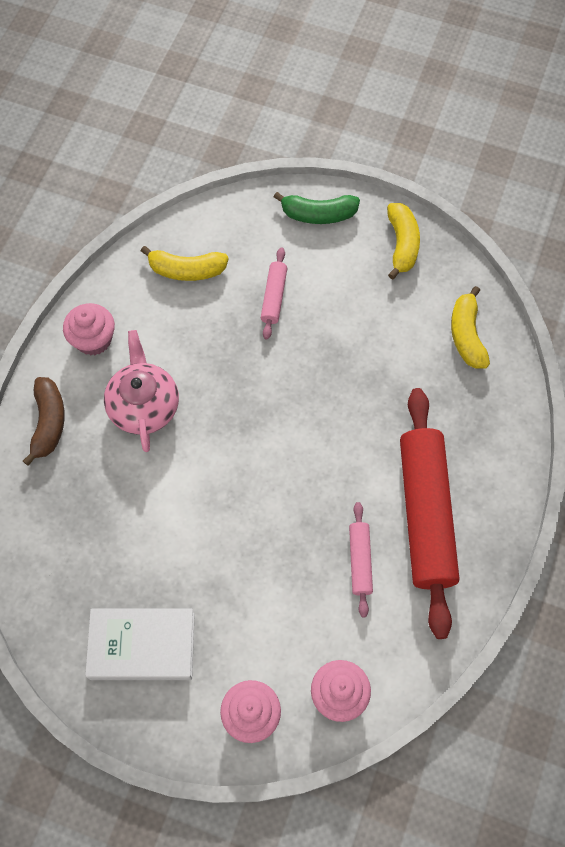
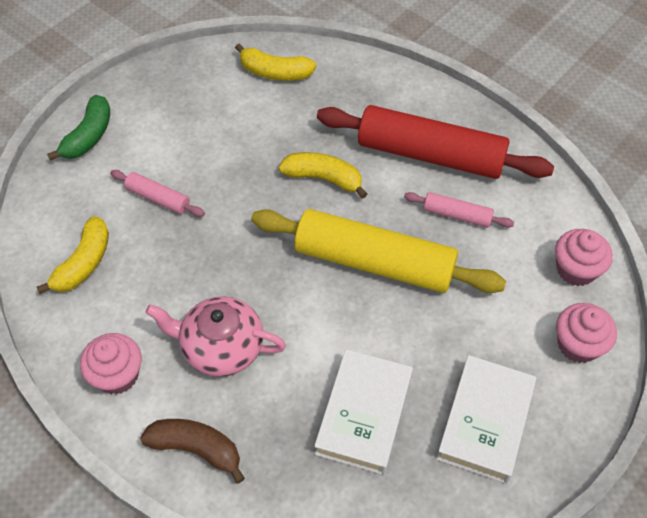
camera: 70 degrees left, 10 degrees down
(117, 541) = (364, 415): none -> white book
(275, 501) = (374, 262): none -> yellow rolling pin
(402, 244) = (159, 86): yellow banana -> yellow banana (323, 178)

